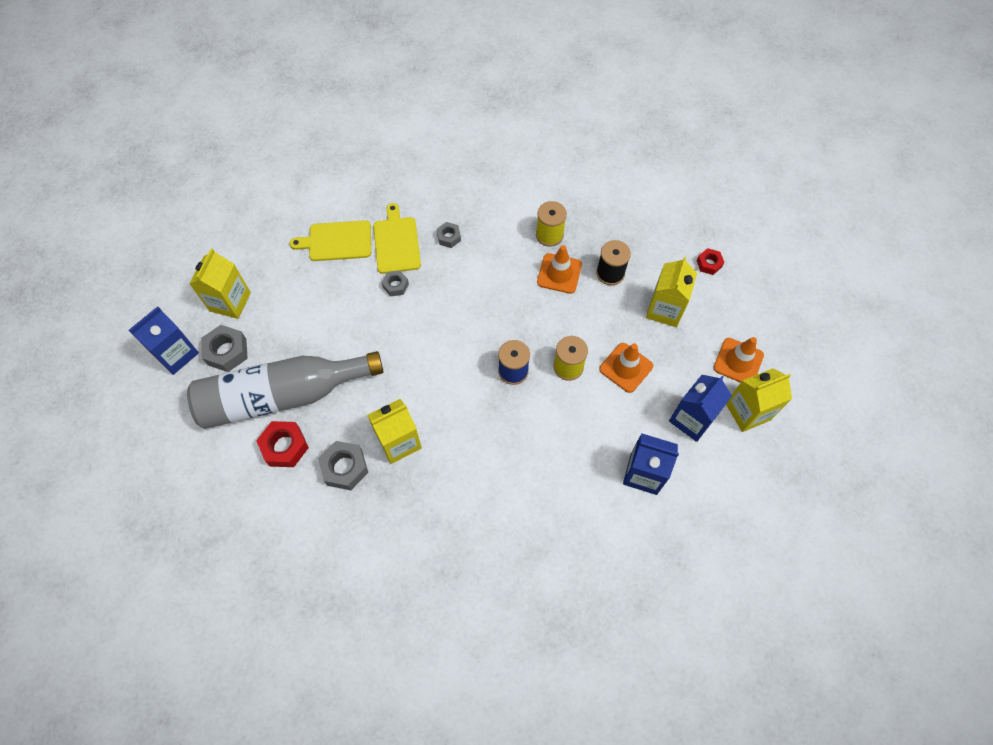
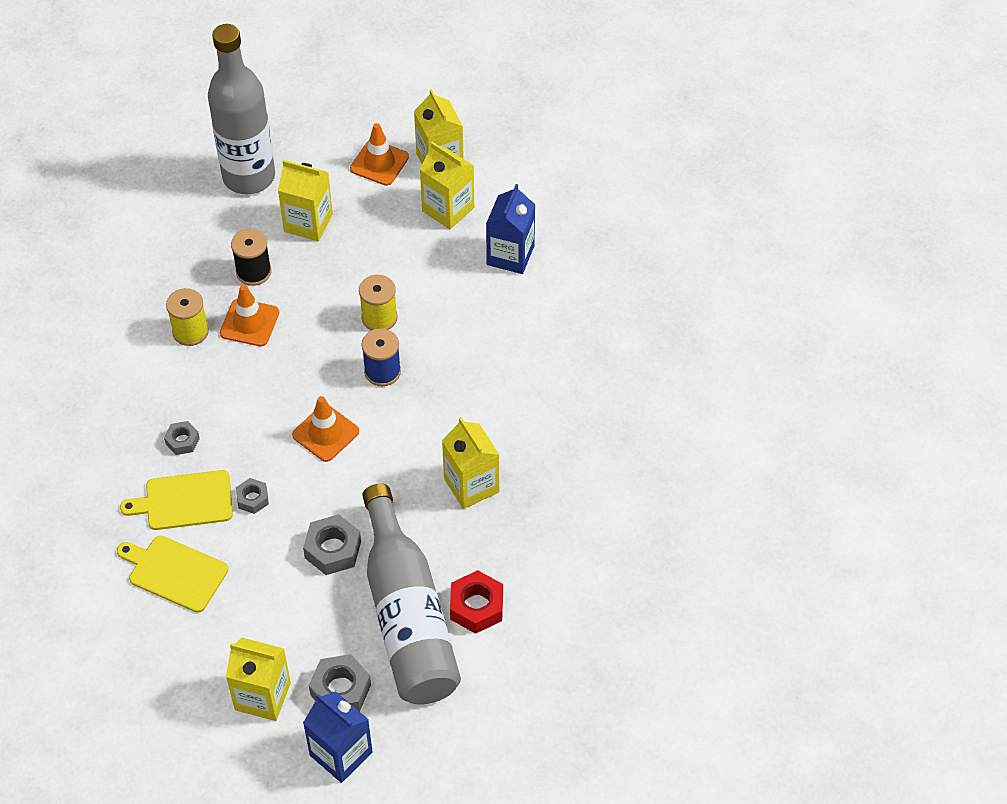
camera: 90 degrees left, 10 degrees down
(337, 241) = (175, 572): yellow cutting board -> yellow cutting board turned 120 degrees clockwise
(345, 468) = (504, 540): grey nut -> grey nut (333, 550)
(626, 367) = (382, 263): orange traffic cone -> orange traffic cone (325, 433)
(692, 419) = (448, 209): blue carton -> yellow carton
(709, 264) = (249, 177): red nut -> grey bottle

